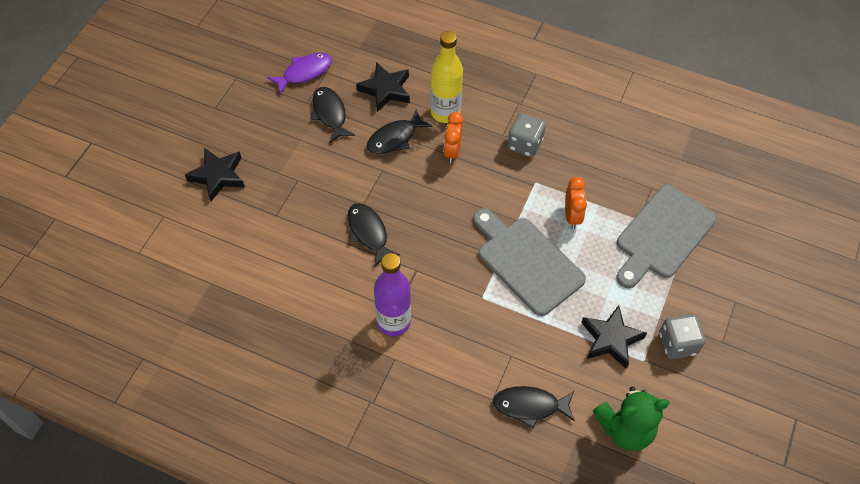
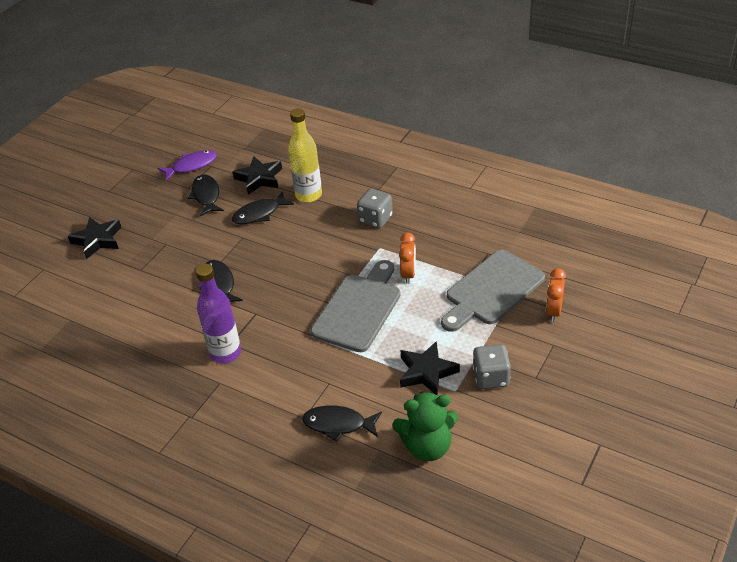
camera: 10 degrees right, 15 degrees down
(452, 151) = (308, 224): orange clock -> orange clock (553, 311)
(527, 262) = (359, 309): grey cutting board -> grey cutting board turned 60 degrees clockwise

